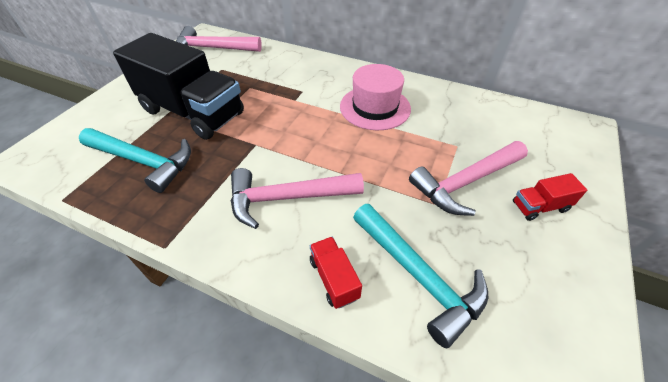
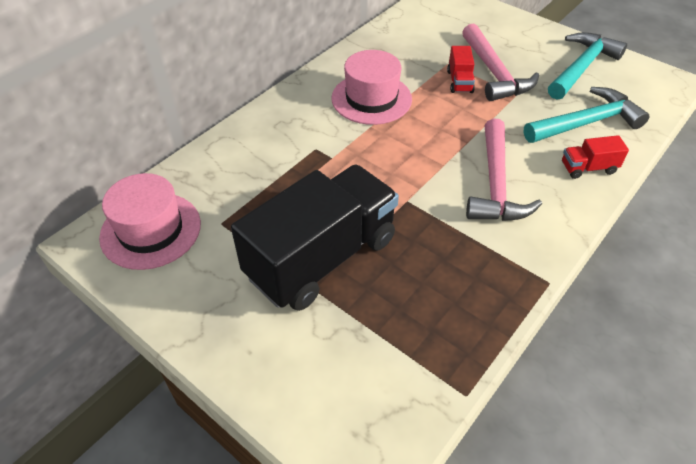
camera: 75 degrees left, 0 degrees up
(143, 161) = (411, 309): turquoise hammer -> turquoise hammer (581, 67)
(213, 48) = (151, 230): pink hammer -> pink hat
(539, 206) = (525, 46): red truck -> red truck (459, 82)

